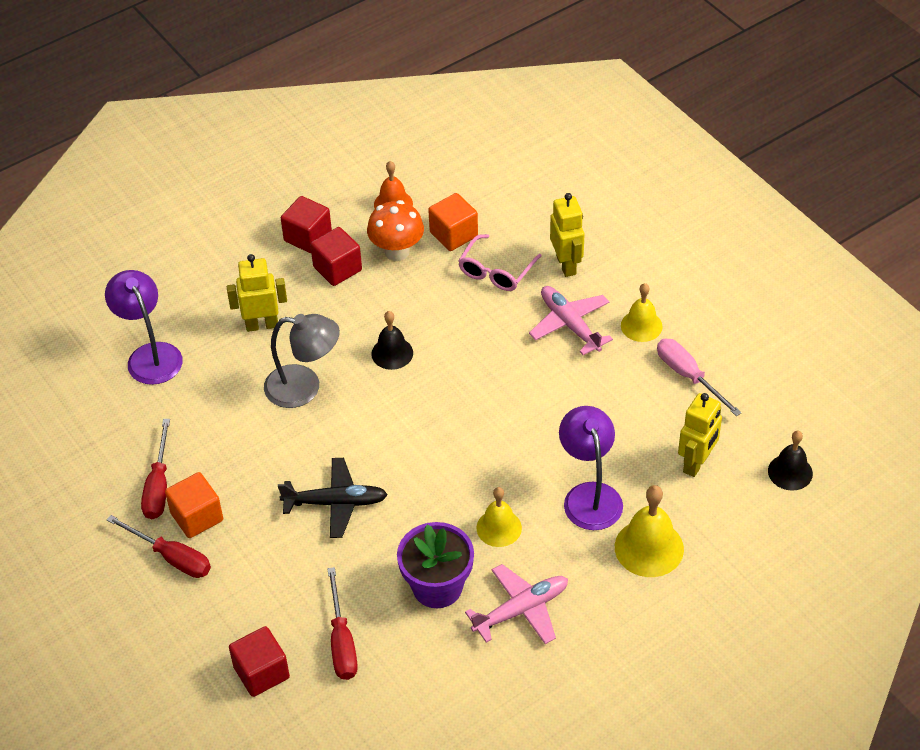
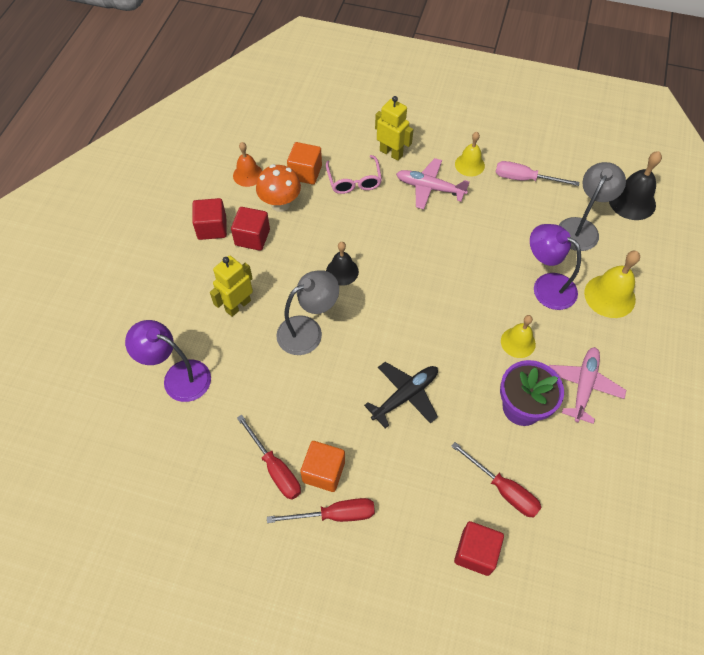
camera: 40 degrees left, 10 degrees up
(696, 463) = (581, 228): yellow robot -> grey lamp
(790, 472) = (632, 201): black bell -> black bell, size x1.51

